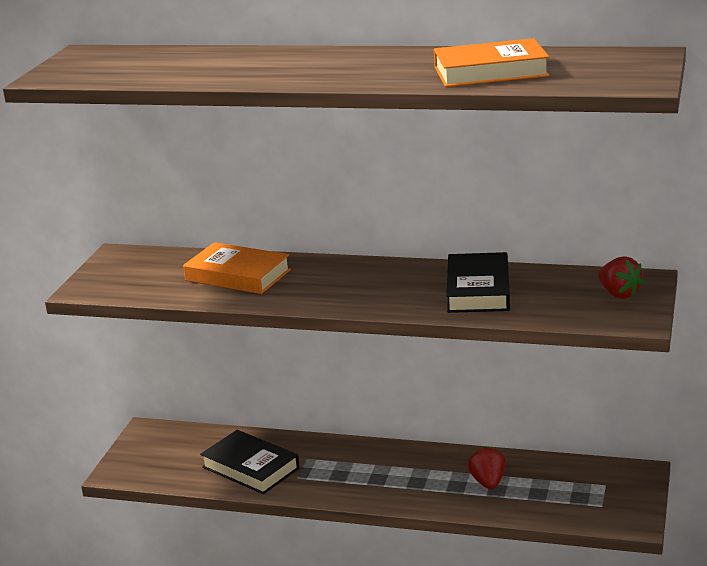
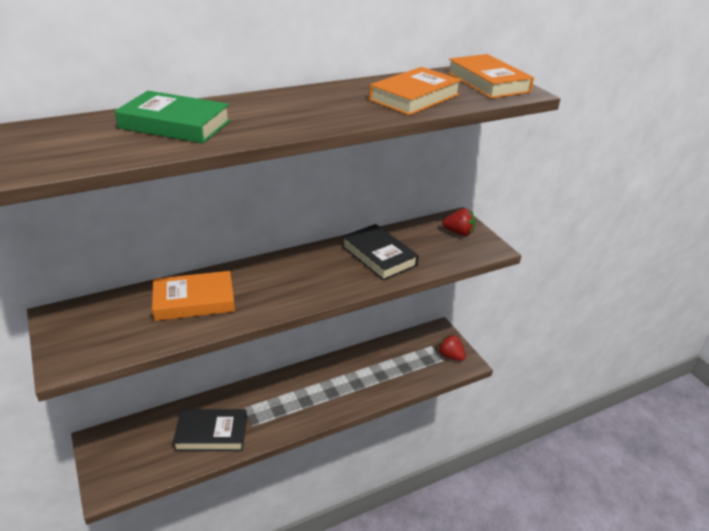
camera: 45 degrees left, 10 degrees up
(217, 63) = (175, 124): none -> green book
(488, 482) = (371, 373): red strawberry -> red strawberry (450, 356)
(619, 68) = (487, 82): none -> orange book

